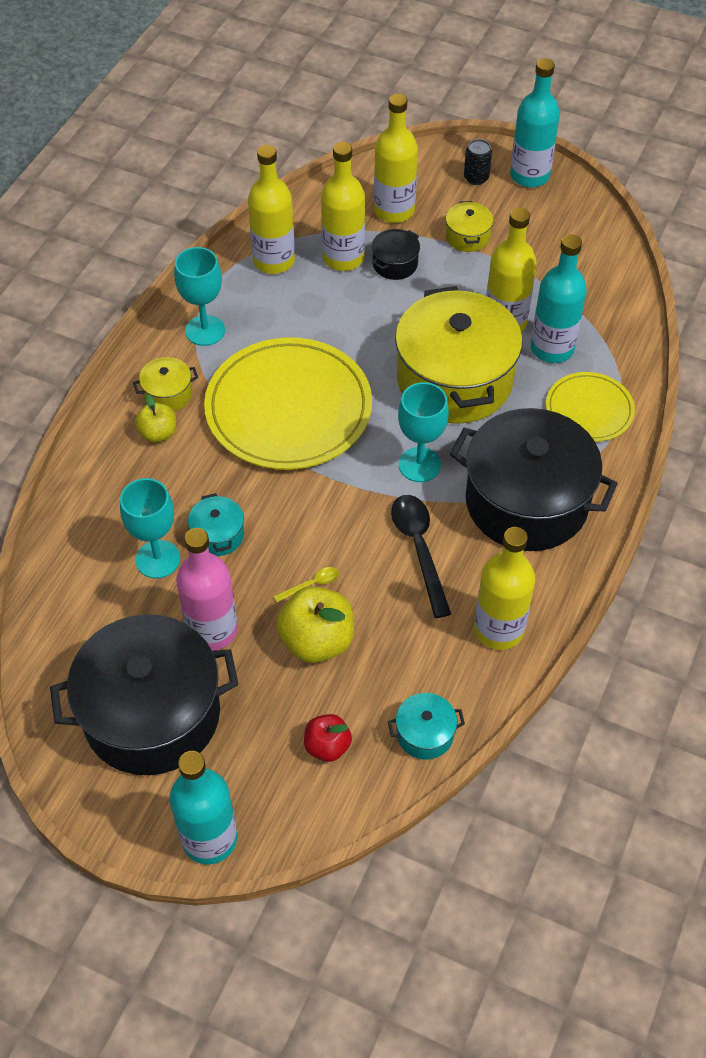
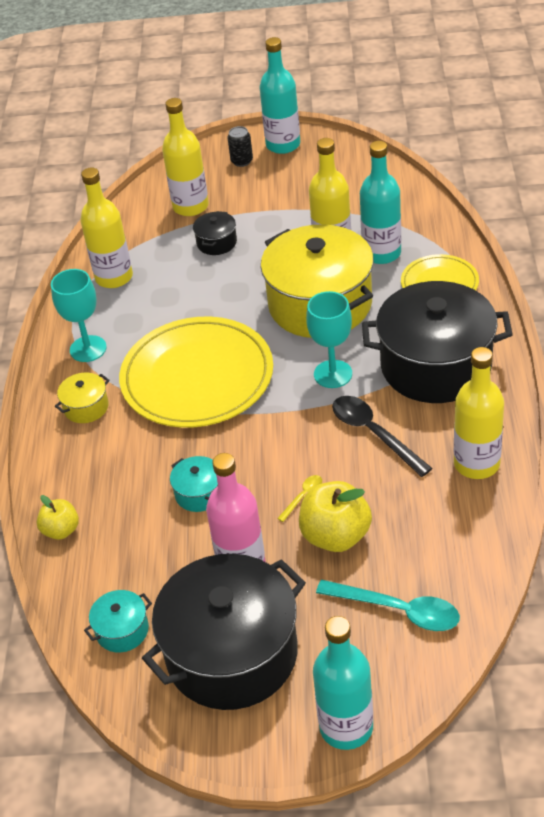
camera: 20 degrees left, 10 degrees down
(158, 433) = (96, 439): yellow apple -> yellow apple (61, 530)
(158, 559) = (158, 533): turquoise goblet -> none
(327, 746) = (398, 610): red apple -> turquoise spoon
(343, 258) = (171, 254): yellow bottle -> none
(425, 734) = (471, 565): turquoise pot -> turquoise pot (122, 630)
(467, 237) = (262, 203): yellow pot -> none

